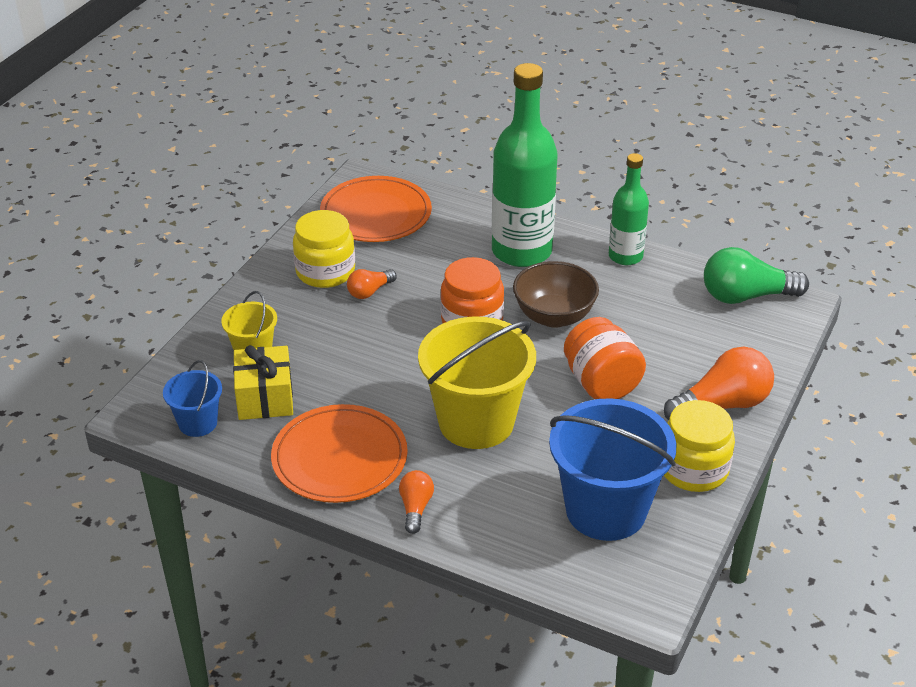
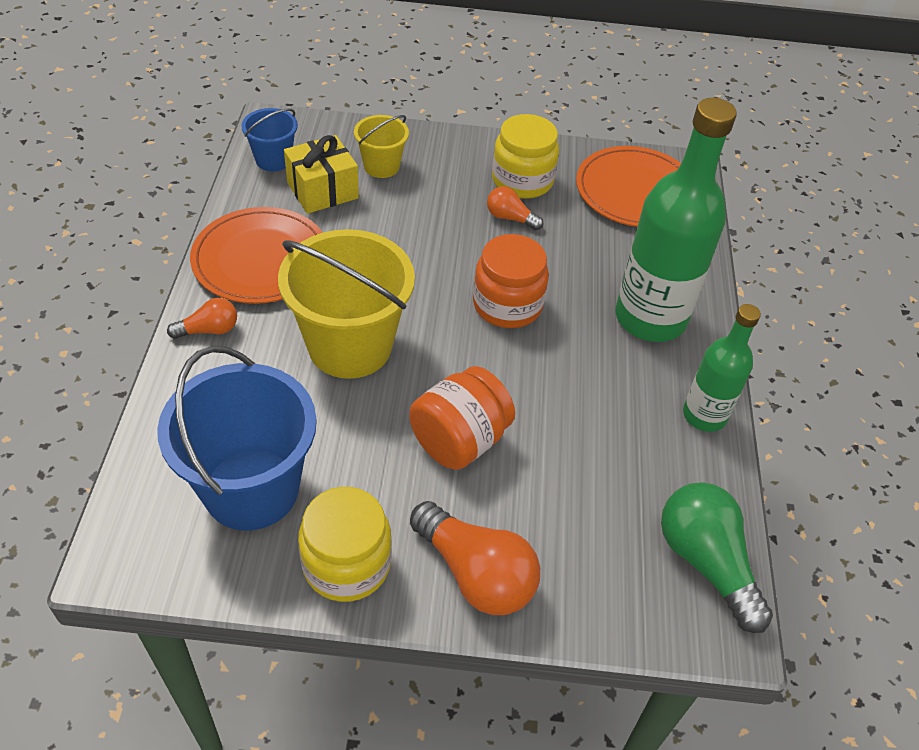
camera: 65 degrees right, 10 degrees up
(554, 316) = (553, 372): brown bowl -> none

